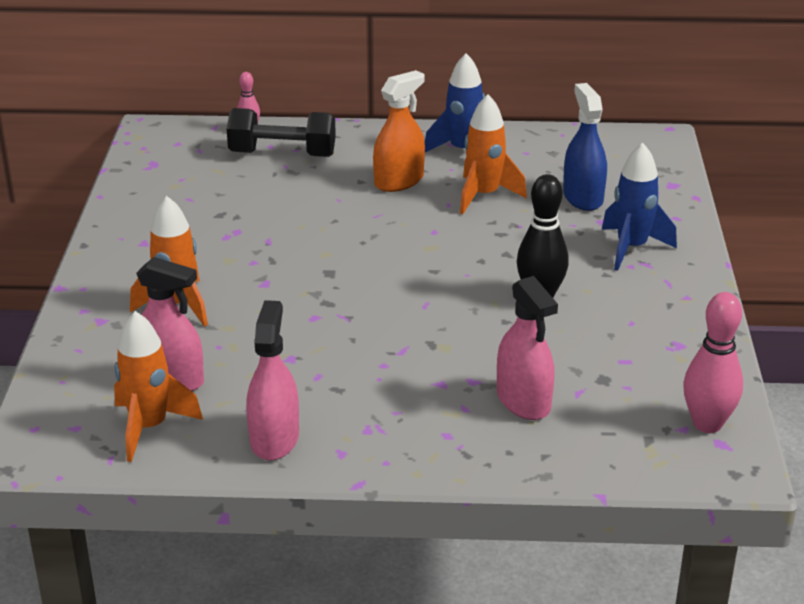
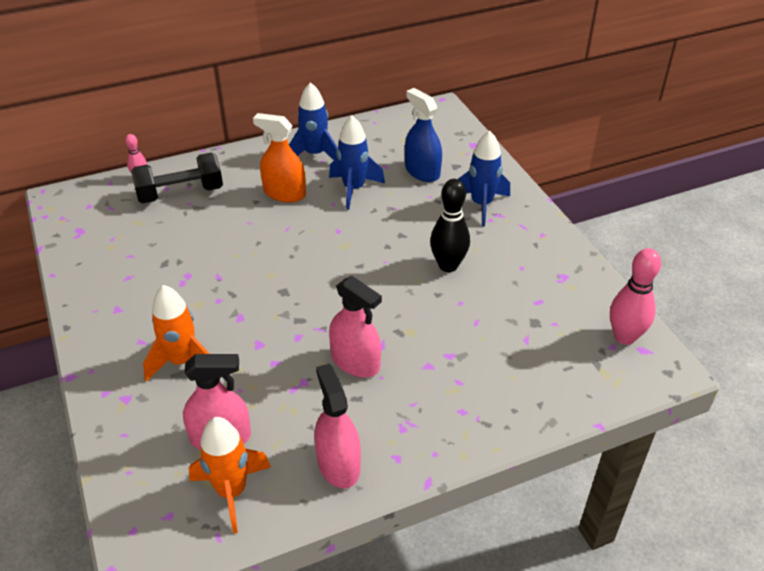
camera: 25 degrees left, 10 degrees up
(399, 181) = (284, 193): orange spray bottle -> orange spray bottle turned 90 degrees counterclockwise
(484, 196) = (354, 189): orange rocket -> blue rocket
(523, 401) = (495, 361): pink spray bottle -> pink spray bottle (355, 362)

